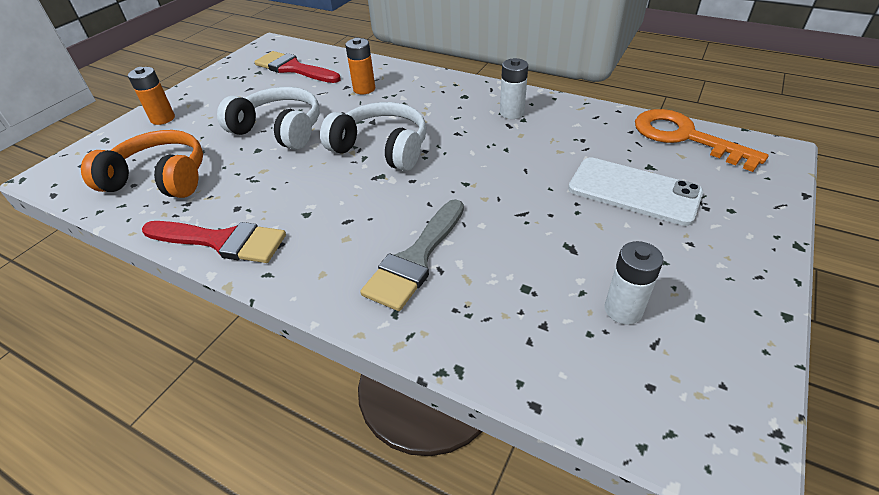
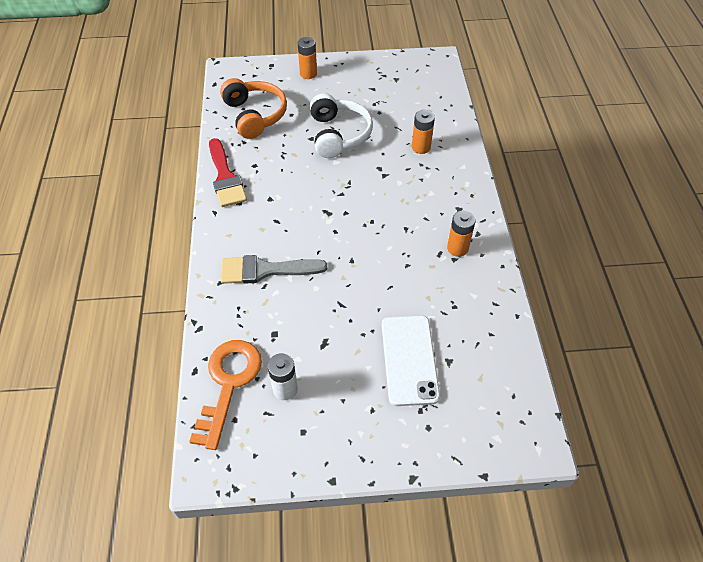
camera: 55 degrees right, 10 degrees up
(293, 68) = (416, 93): red brush -> none
(381, 148) = (357, 197): white headphones -> none
(512, 113) = (457, 248): white battery -> orange battery
(684, 137) = (509, 373): orange key -> orange key (228, 383)

